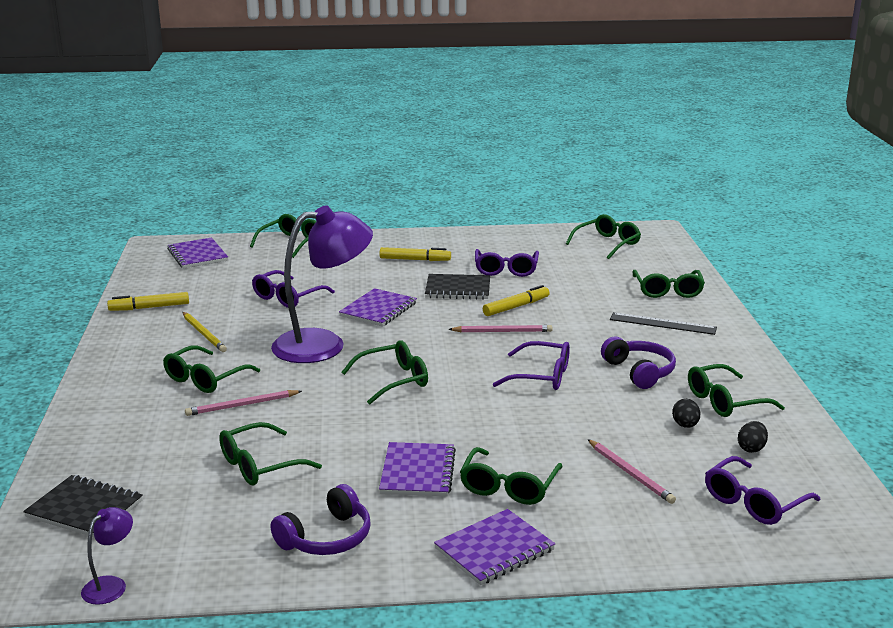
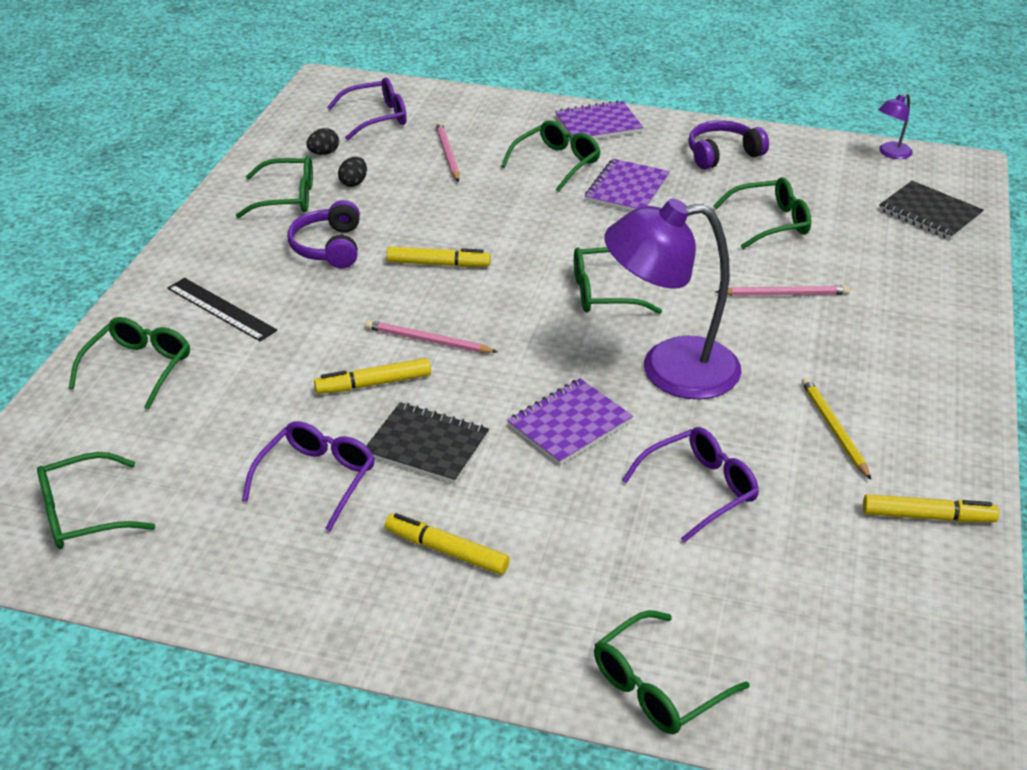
camera: 160 degrees left, 15 degrees up
(197, 255) = (859, 684): purple notebook -> none
(206, 378) = (827, 343): green glasses -> none
(540, 376) = (438, 264): purple glasses -> yellow marker

